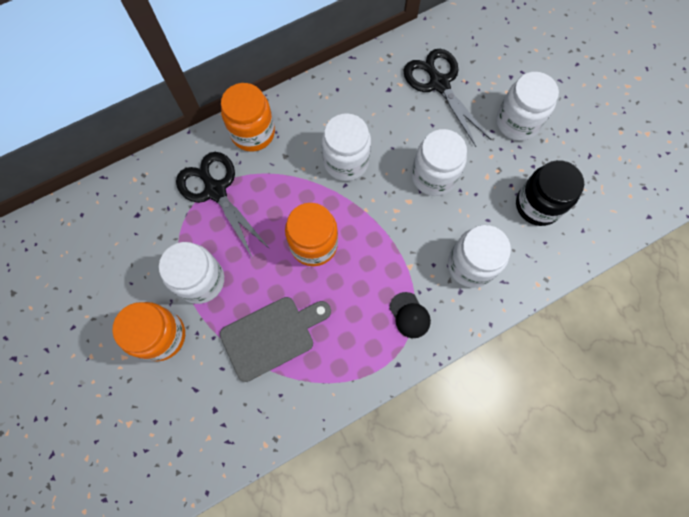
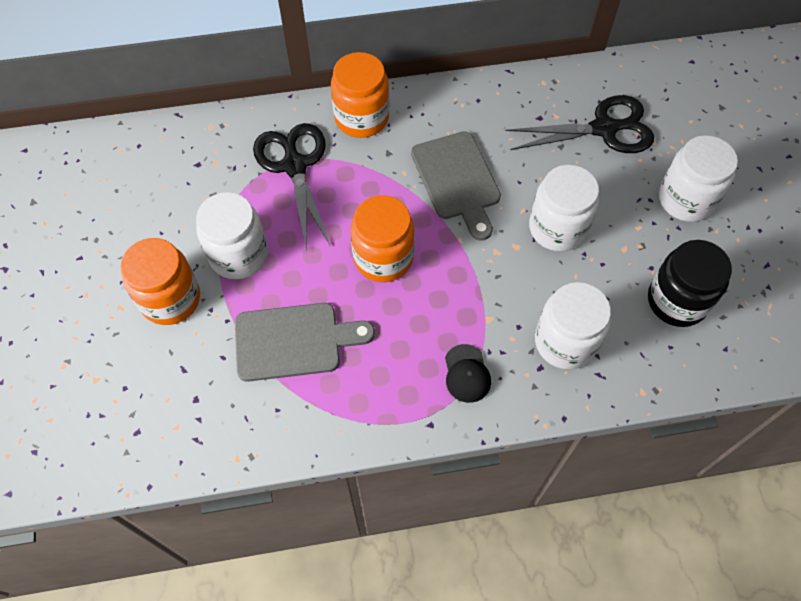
camera: 20 degrees right, 10 degrees down
(346, 161) = (457, 180): white jar -> grey cutting board
(439, 84) = (604, 129): black scissors -> black scissors turned 90 degrees clockwise

